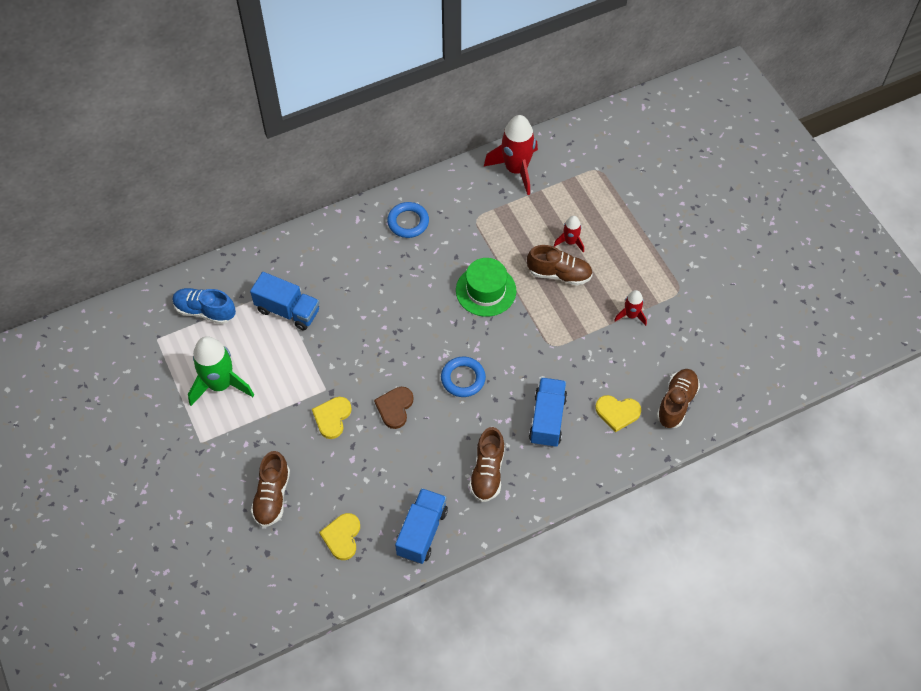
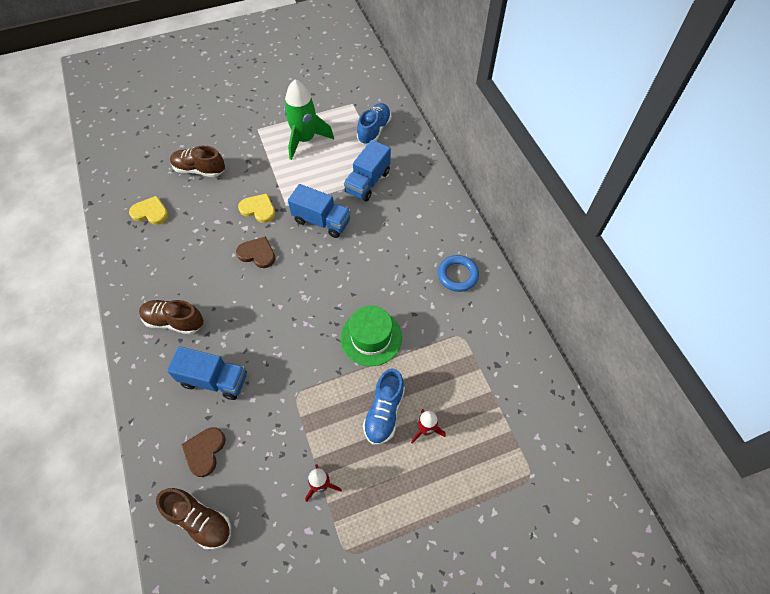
camera: 95 degrees right, 0 degrees up
(422, 532) = (135, 267): blue truck -> blue truck (321, 221)
(463, 379) = (275, 309): blue ring -> none
(516, 169) = (526, 382): red rocket -> none
(559, 274) = (384, 412): brown shoe -> blue shoe
(617, 412) = (204, 451): yellow heart -> brown heart

